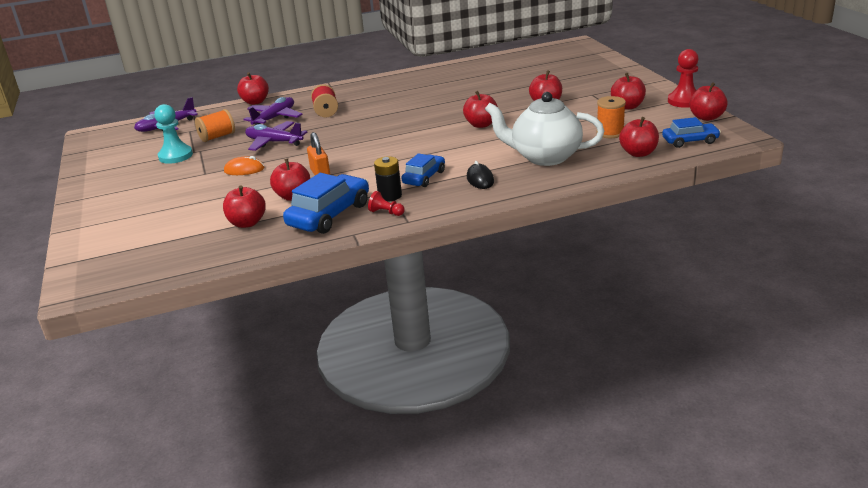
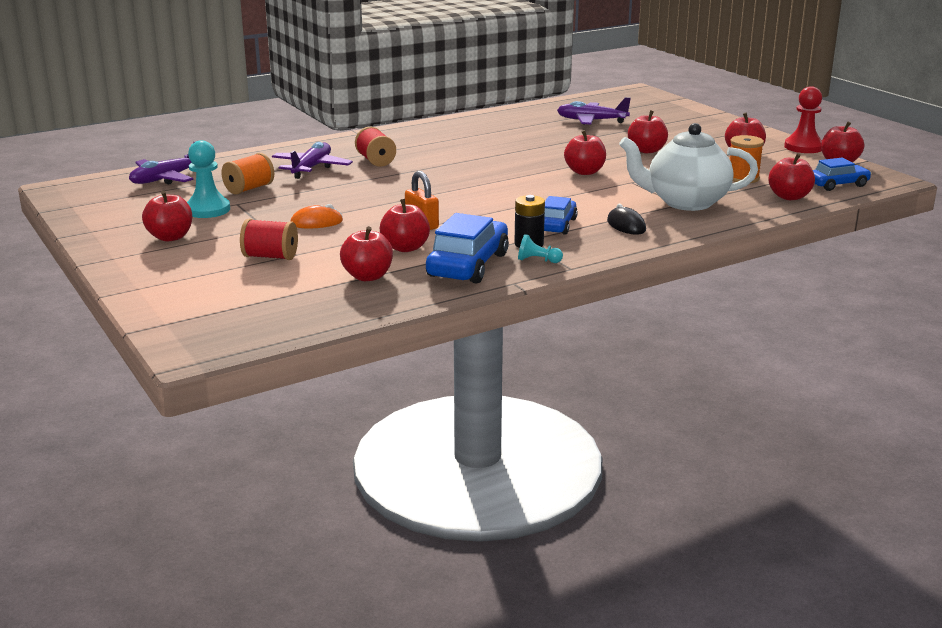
camera: 15 degrees left, 5 degrees down
(190, 201) = (270, 257): none -> red spool
(255, 102) = (270, 151): red apple -> red apple (170, 237)
(274, 142) = (332, 193): purple plane -> purple plane (591, 121)
(386, 212) = (537, 260): red pawn -> turquoise pawn

